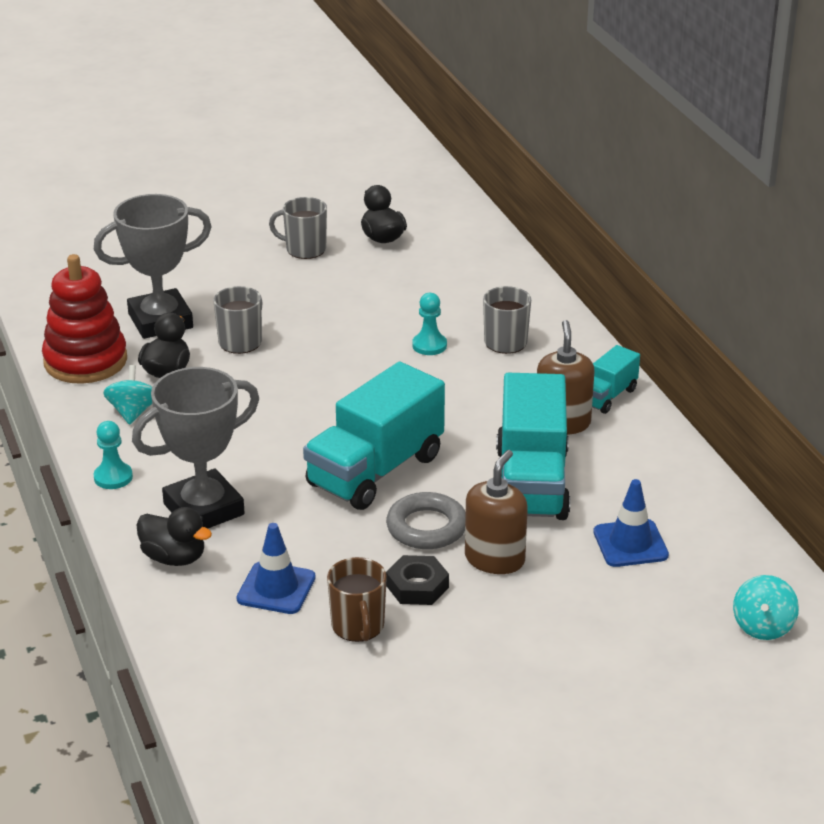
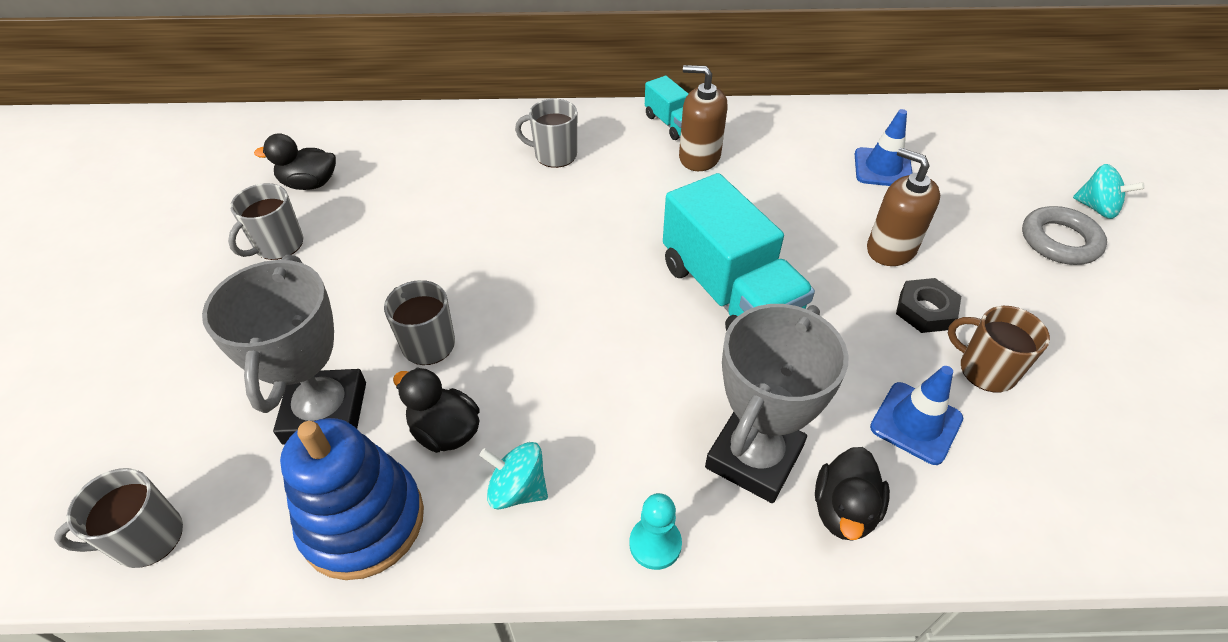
camera: 70 degrees left, 15 degrees up
(46, 293) = (147, 538): none -> grey mug
(85, 361) = (363, 521): red stacking toy -> blue stacking toy
(174, 558) = (844, 510): black duck -> black duck turned 150 degrees clockwise
(204, 509) = (754, 457): grey trophy -> grey trophy turned 45 degrees clockwise
(358, 626) = (985, 370): brown mug -> brown mug turned 150 degrees counterclockwise
(426, 527) = (833, 280): grey ring -> grey ring (1059, 241)
(429, 345) = (530, 202): turquoise pawn -> none
(531, 483) = (782, 198): turquoise truck -> none
(763, 626) = (996, 136): turquoise spinning top -> turquoise spinning top (1096, 208)

